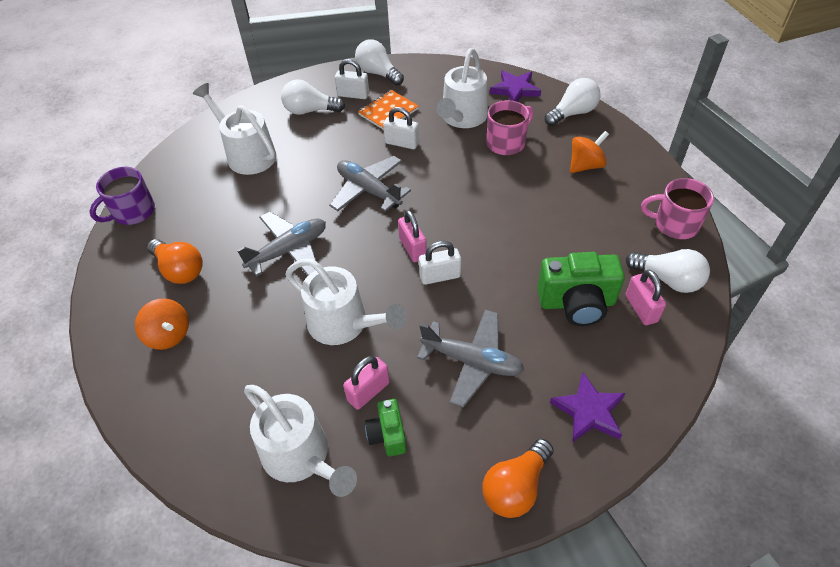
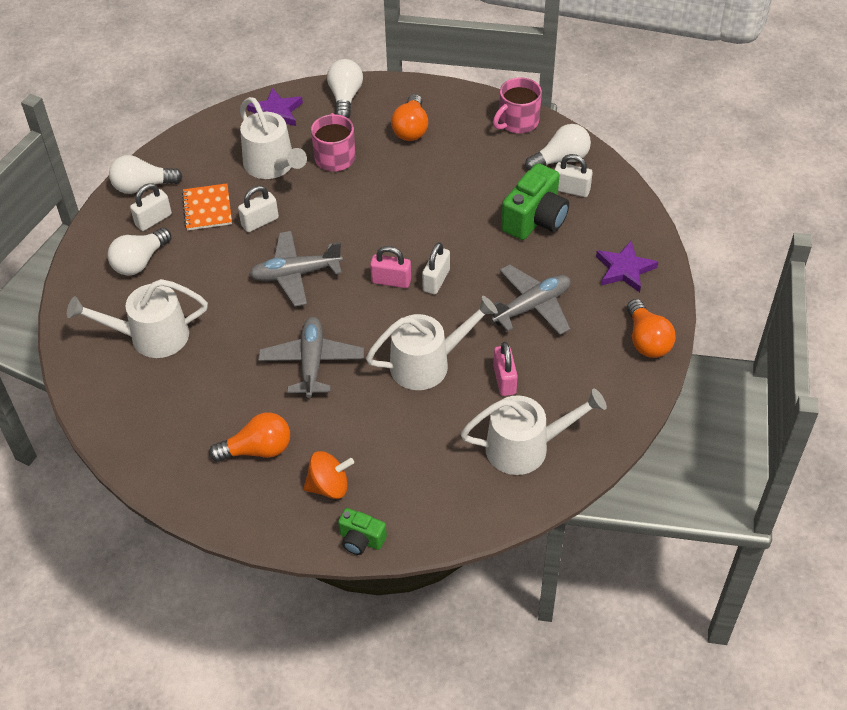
camera: 55 degrees left, 0 degrees up
(133, 212) = (139, 458): purple mug -> none
(387, 435) = (550, 387): green camera -> green camera (361, 540)
(585, 165) = (411, 129): orange spinning top -> orange light bulb
(641, 308) = (571, 190): pink padlock -> white padlock

